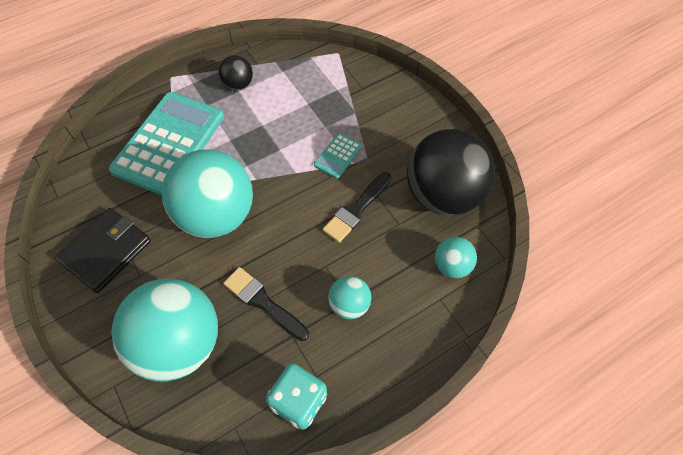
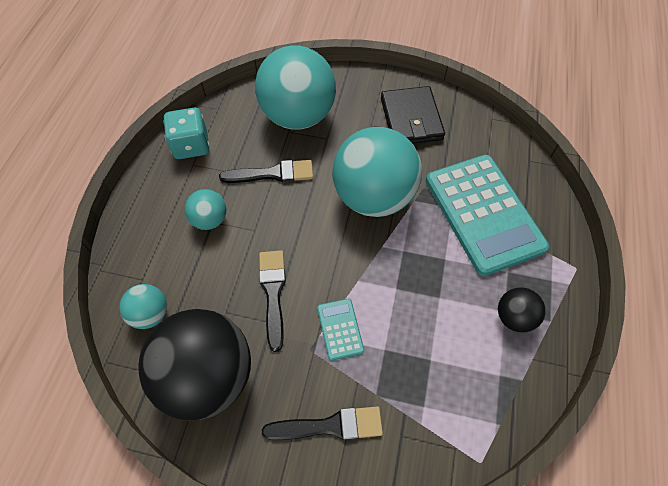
camera: 135 degrees right, 0 degrees up
(395, 119) = (330, 426): none -> black brush

